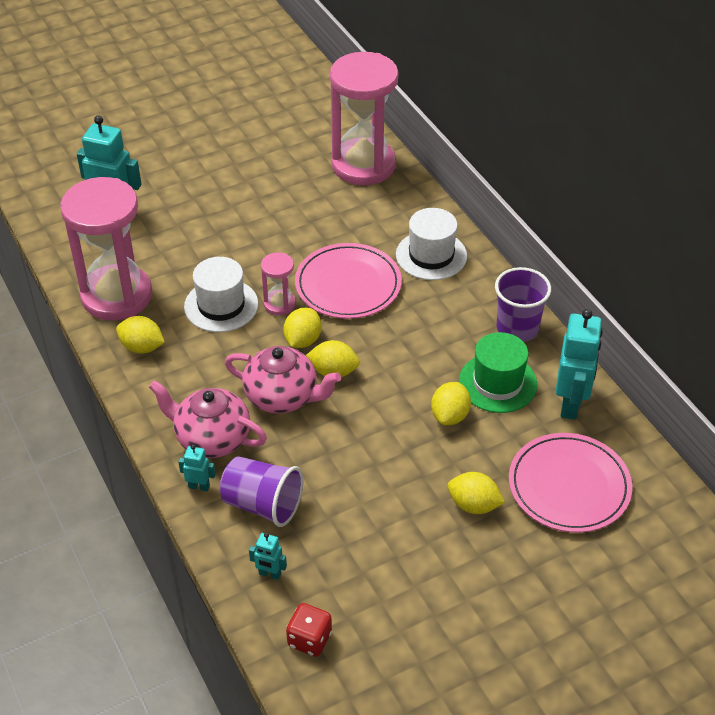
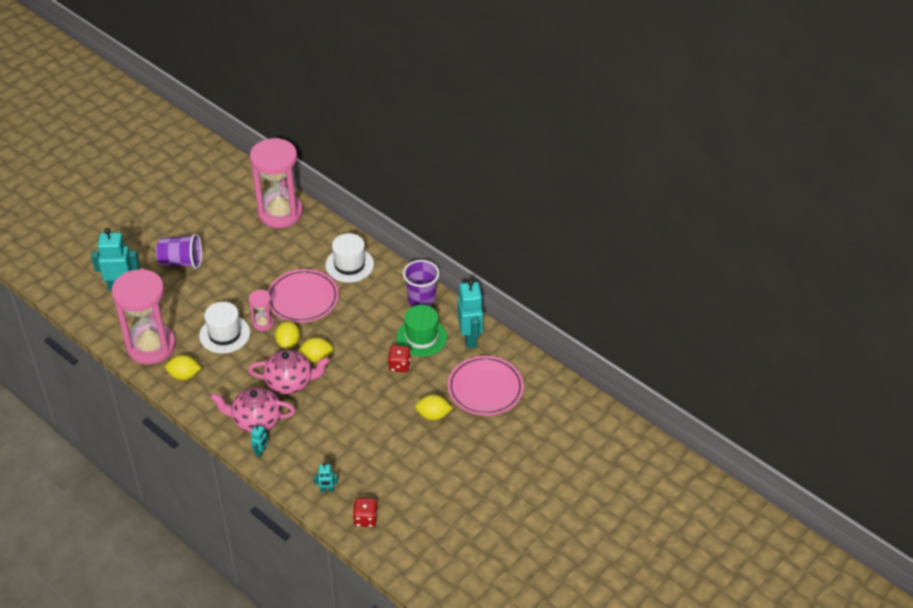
camera: 20 degrees left, 0 degrees up
(199, 486) = (261, 451): turquoise robot -> turquoise robot turned 120 degrees clockwise
(262, 504) = (305, 451): purple cup -> purple cup (181, 262)
(450, 415) = (399, 365): yellow lemon -> red dice

